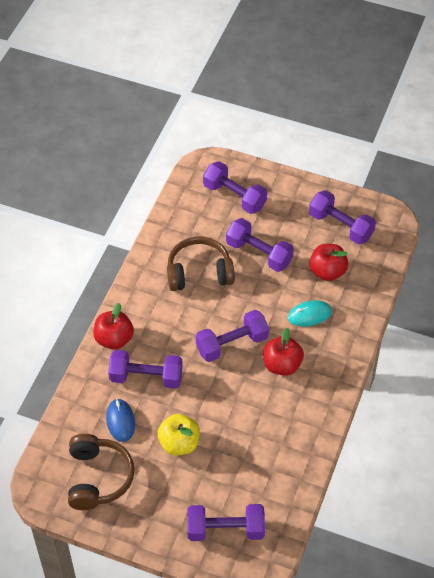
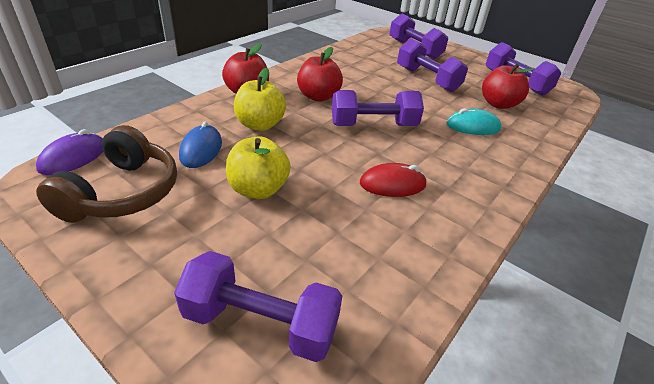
camera: 15 degrees right, 15 degrees down
(42, 461) = (73, 157): none -> purple mouse
(146, 377) = (260, 125): purple dumbbell -> yellow apple
(199, 272) = (361, 76): brown headphones -> none
(264, 406) = (392, 184): none -> red mouse
(282, 365) = (429, 155): red apple -> red apple (318, 97)

